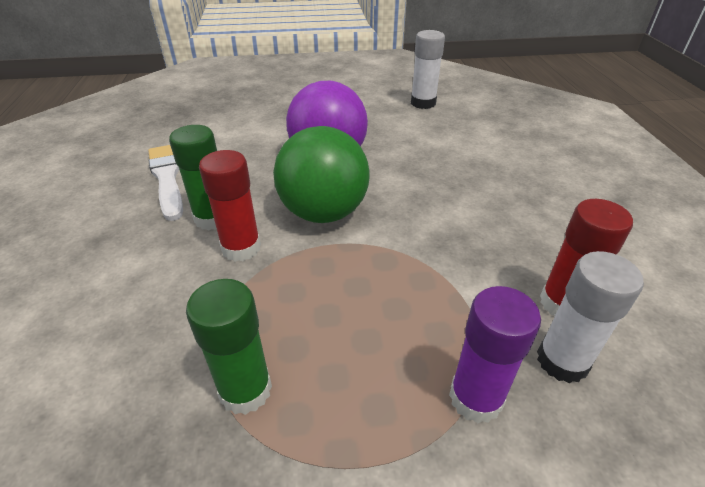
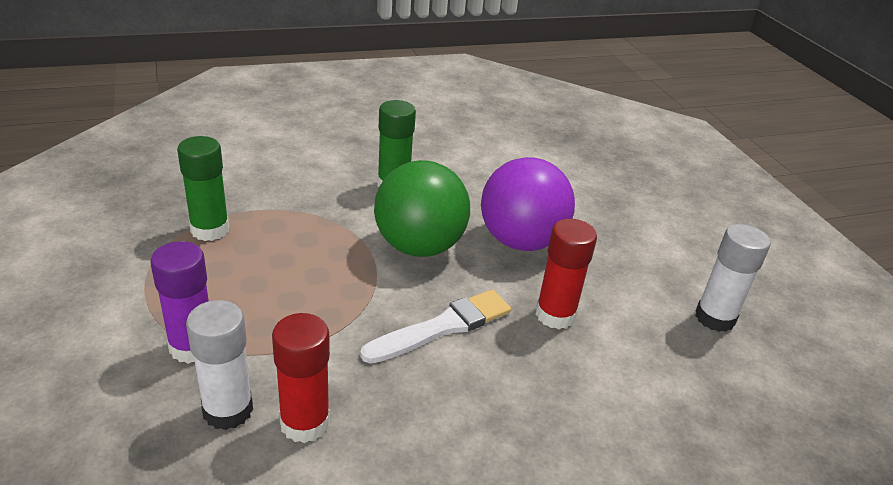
camera: 75 degrees right, 5 degrees down
(167, 179) = (444, 152): white brush -> white brush (442, 327)
(241, 248) = (357, 206): red glue stick -> red glue stick (555, 315)

